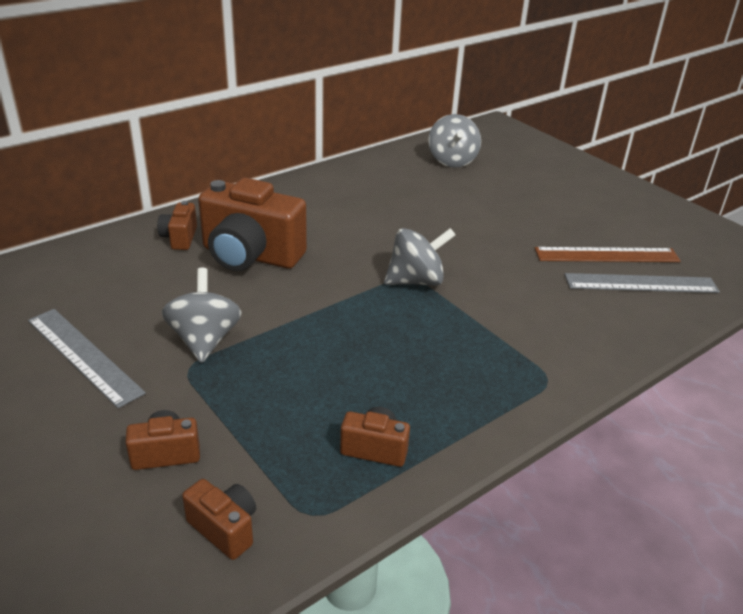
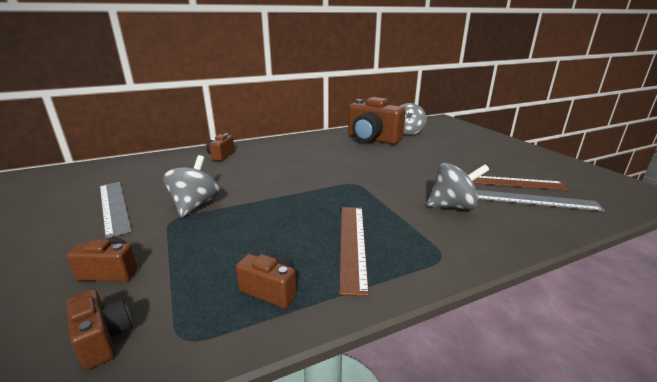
camera: 15 degrees right, 10 degrees down
(250, 256) = (256, 166): brown camera -> brown camera (372, 139)
(416, 281) = (358, 186): grey spinning top -> grey spinning top (453, 206)
(442, 375) = (352, 244): none -> brown ruler

